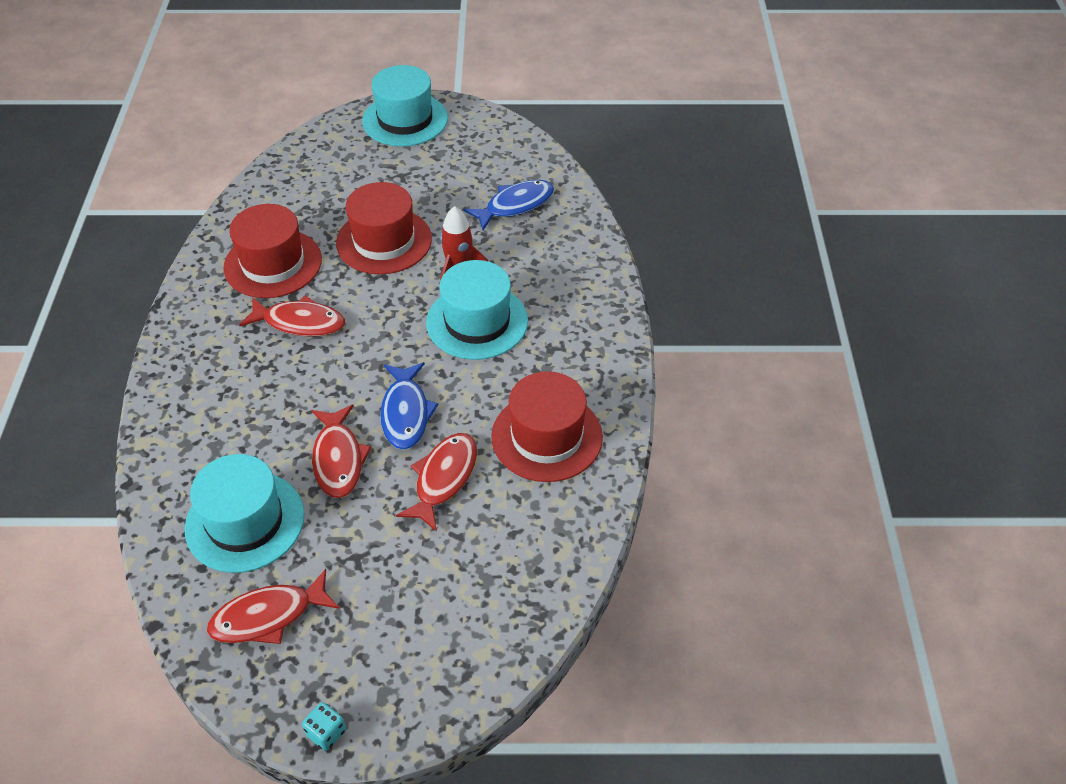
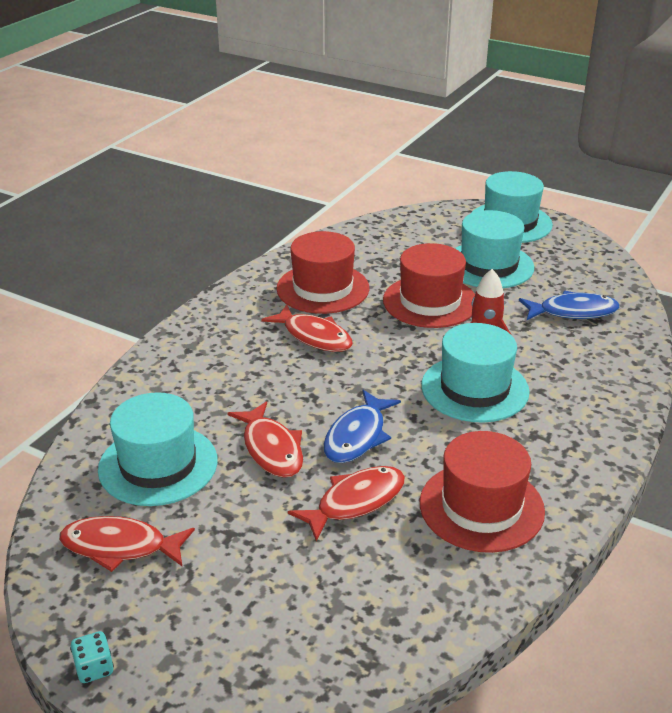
camera: 30 degrees right, 15 degrees down
(338, 459) = (271, 449): red fish -> red fish turned 45 degrees counterclockwise
(413, 178) = (488, 265): none -> turquoise hat

